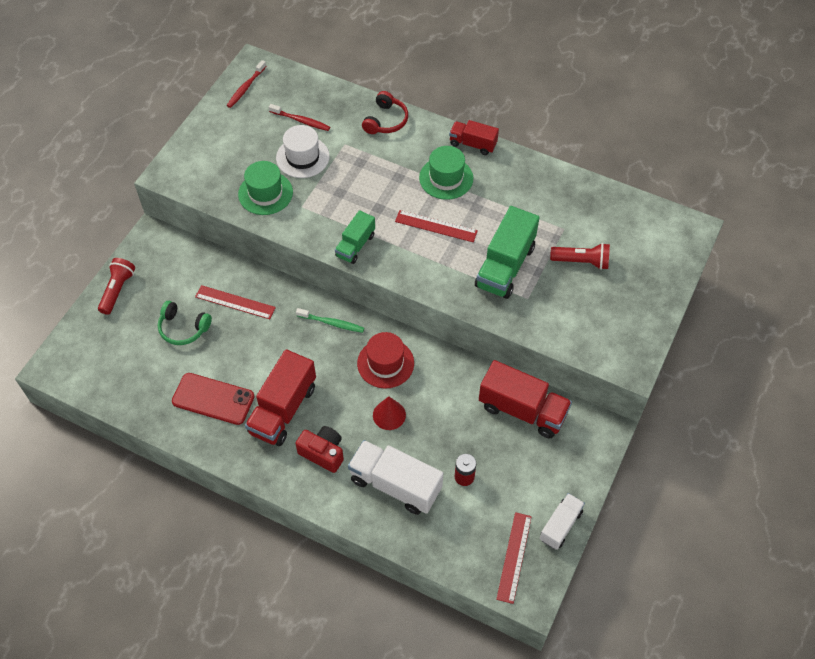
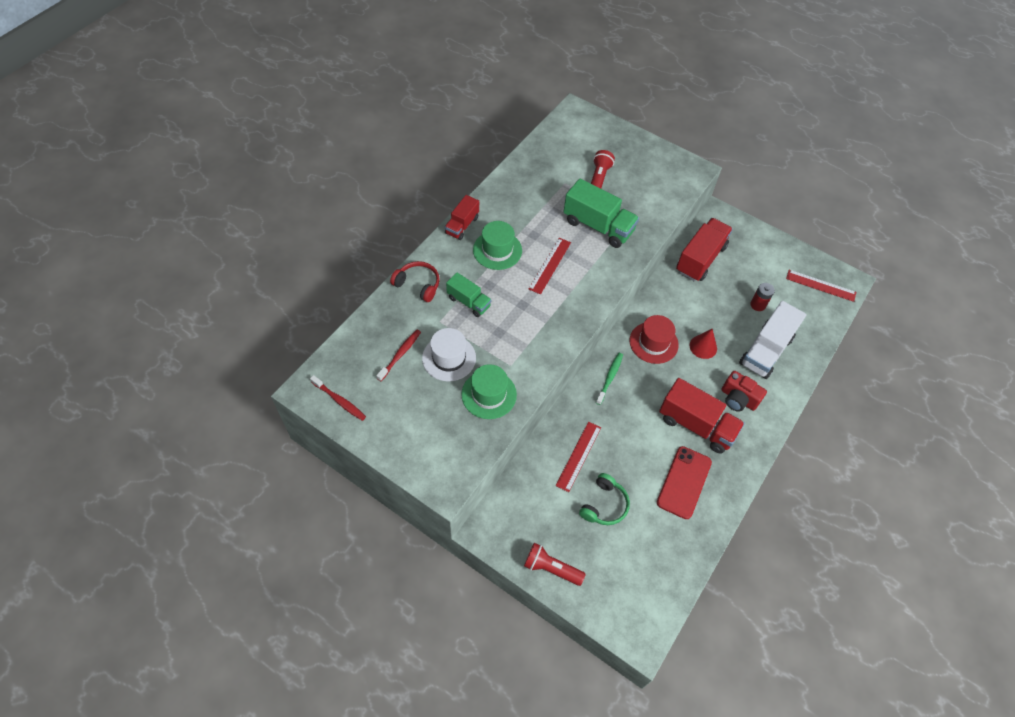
camera: 85 degrees left, 0 degrees up
(323, 453) = (738, 399): red camera -> red camera turned 90 degrees counterclockwise
(355, 245) = (563, 327): green truck -> green truck (469, 302)
(560, 525) = (794, 254): white truck -> none

